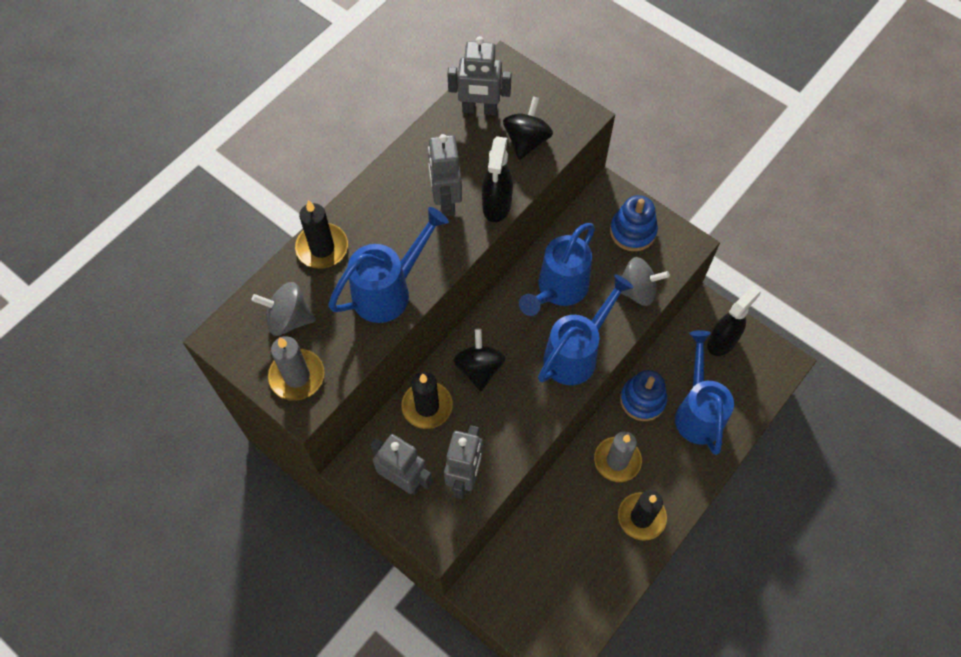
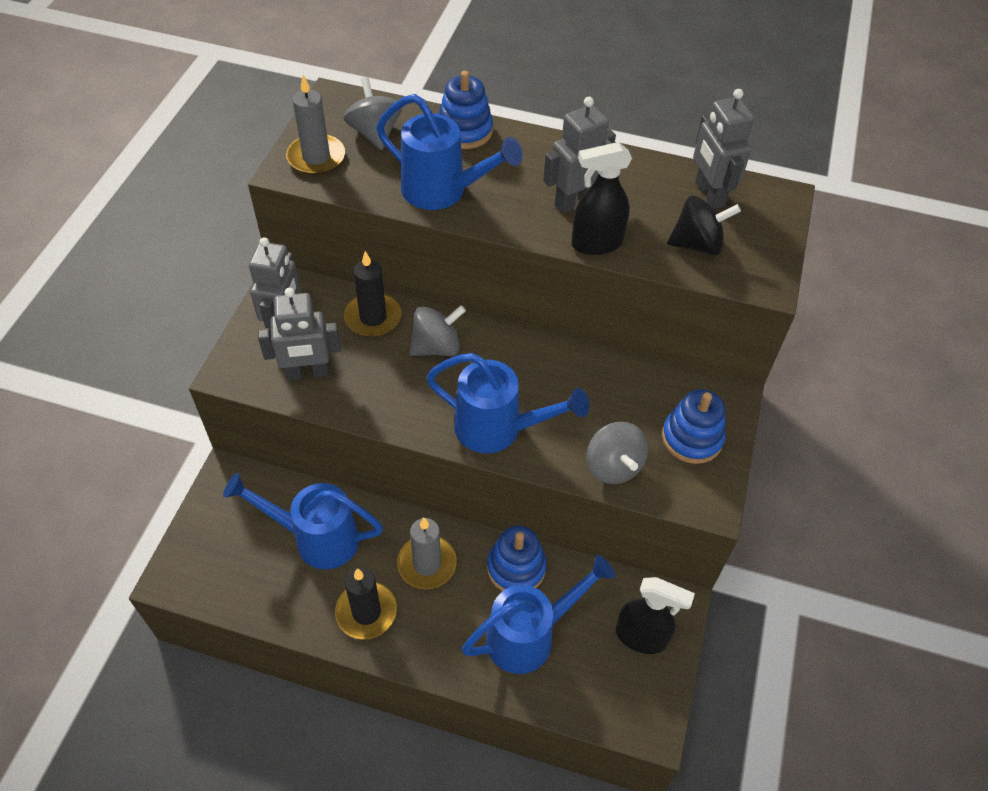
camera: 65 degrees right, 10 degrees down
(322, 248) = (464, 131): black candle -> blue stacking toy
(479, 368) = (437, 347): black spinning top -> grey spinning top
(558, 290) = (570, 388): blue watering can -> blue watering can (316, 538)

